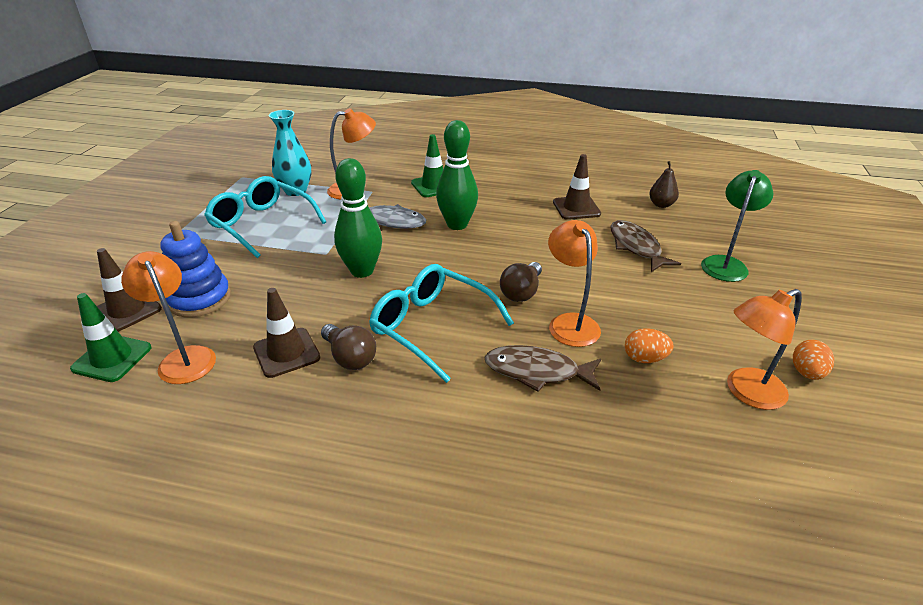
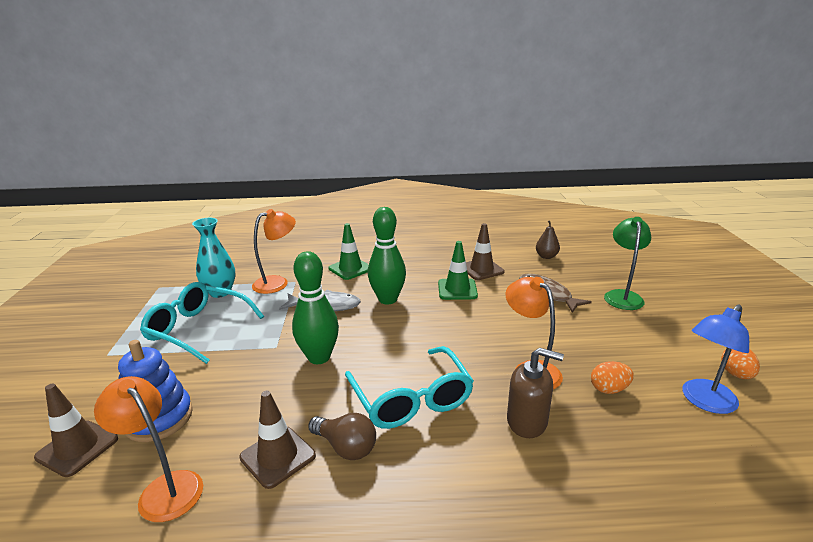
camera: 15 degrees left, 10 degrees down
(112, 358) = (76, 508): green traffic cone -> green traffic cone (457, 289)
(432, 327) = (411, 399): turquoise glasses -> turquoise glasses turned 135 degrees counterclockwise
(521, 292) = (475, 350): brown light bulb -> none
(537, 371) = (527, 421): brown fish -> brown soap dispenser
(746, 392) = (704, 402): orange lamp -> blue lamp

